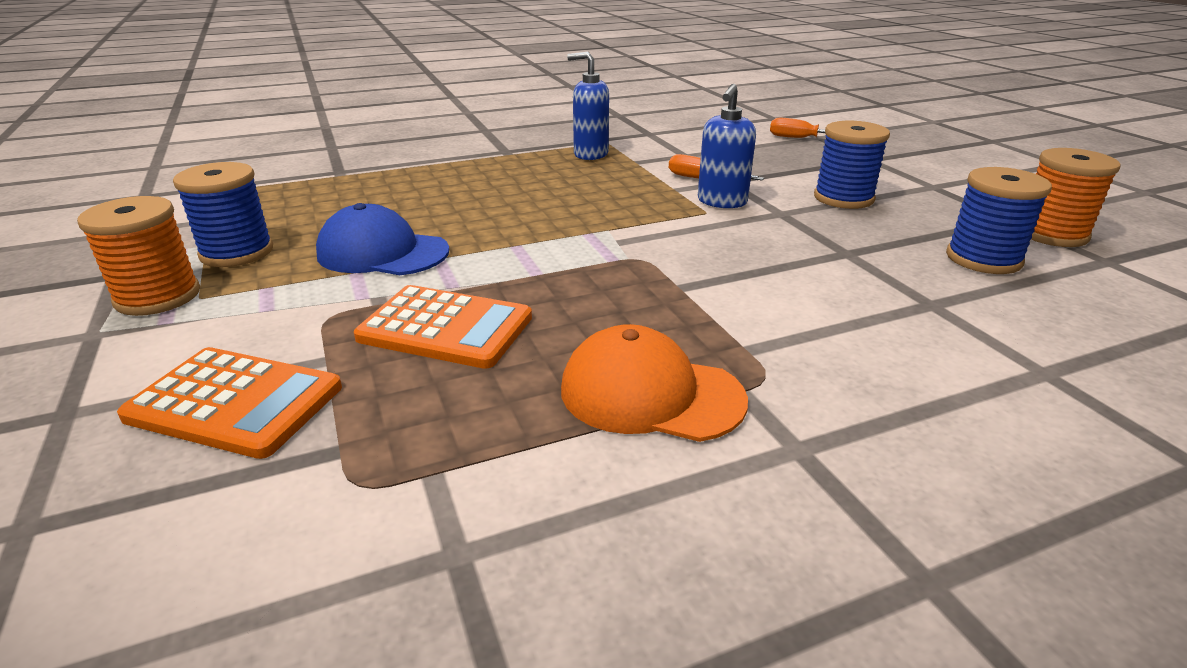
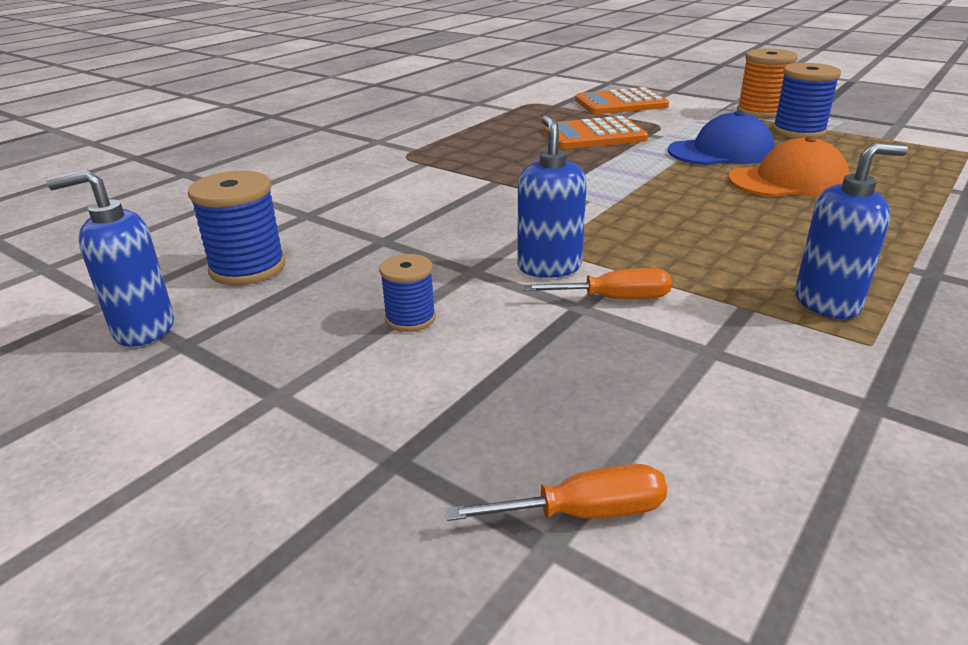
camera: 150 degrees right, 0 degrees up
(651, 394) = (456, 139): orange cap -> orange cap (788, 181)
(843, 198) = (410, 318): blue spool -> blue spool, size x0.60
(1051, 234) = (143, 329): orange spool -> blue soap dispenser

